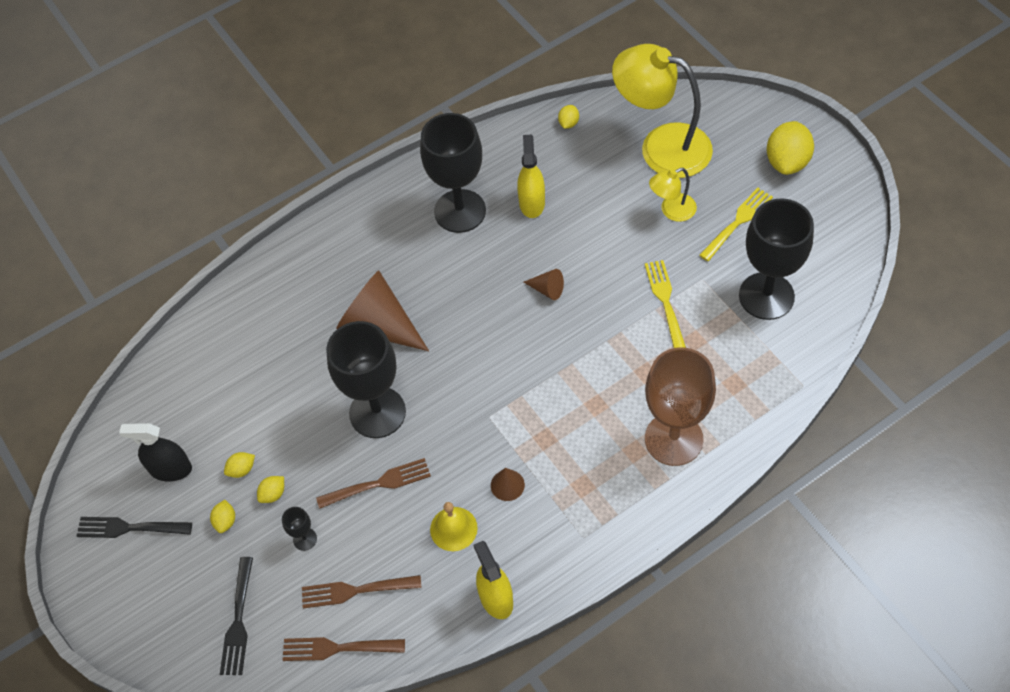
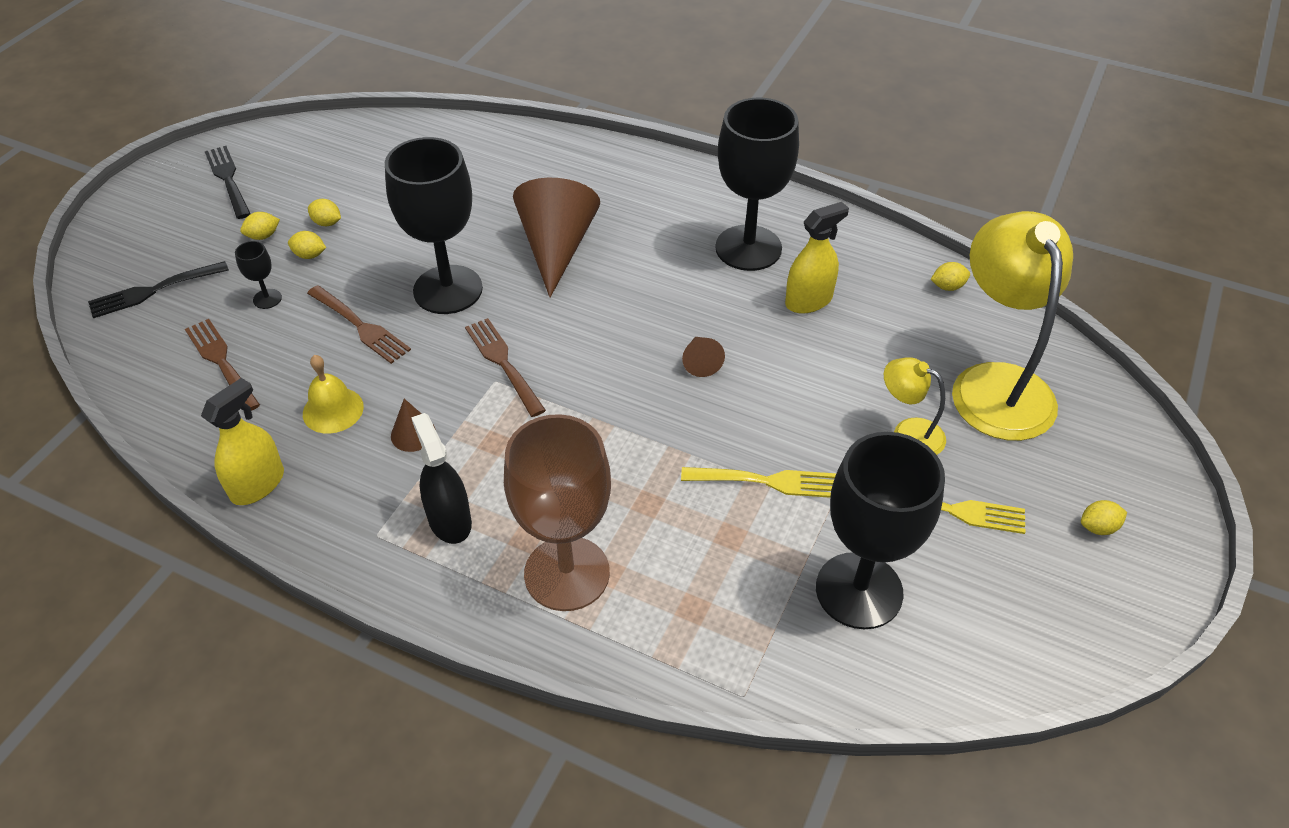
camera: 55 degrees right, 10 degrees down
(170, 469) = (304, 178): black spray bottle -> black spray bottle (449, 520)
(338, 648) = (147, 376): brown fork -> brown fork (503, 363)
(665, 301) = (767, 481): yellow fork -> yellow fork turned 45 degrees clockwise
(787, 162) = (1098, 527): yellow lemon -> yellow lemon, size x0.47

